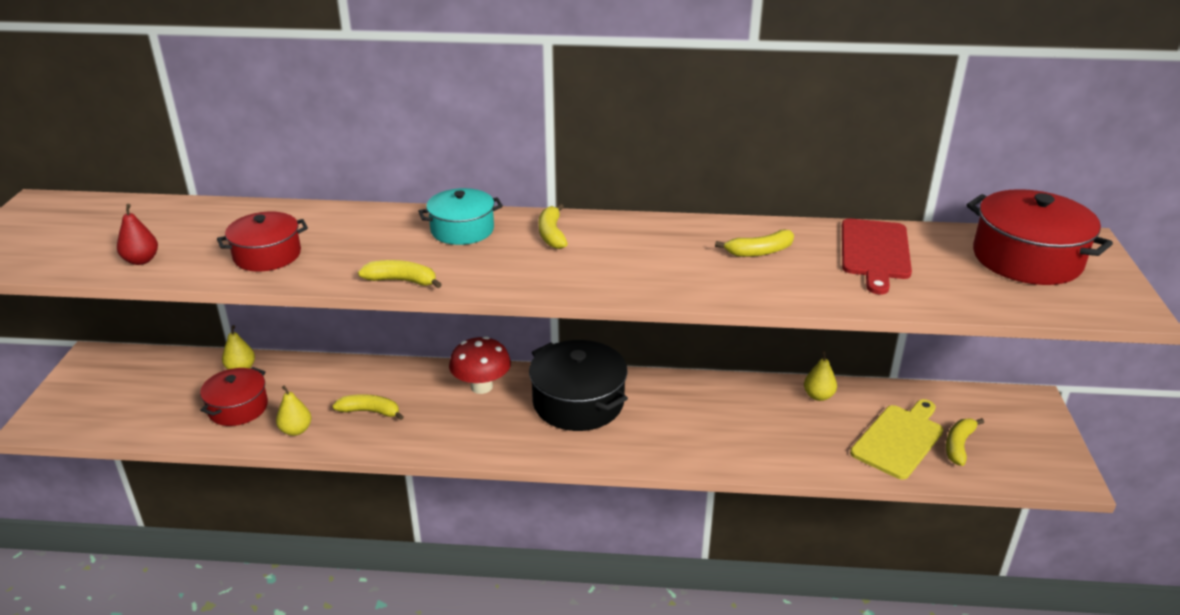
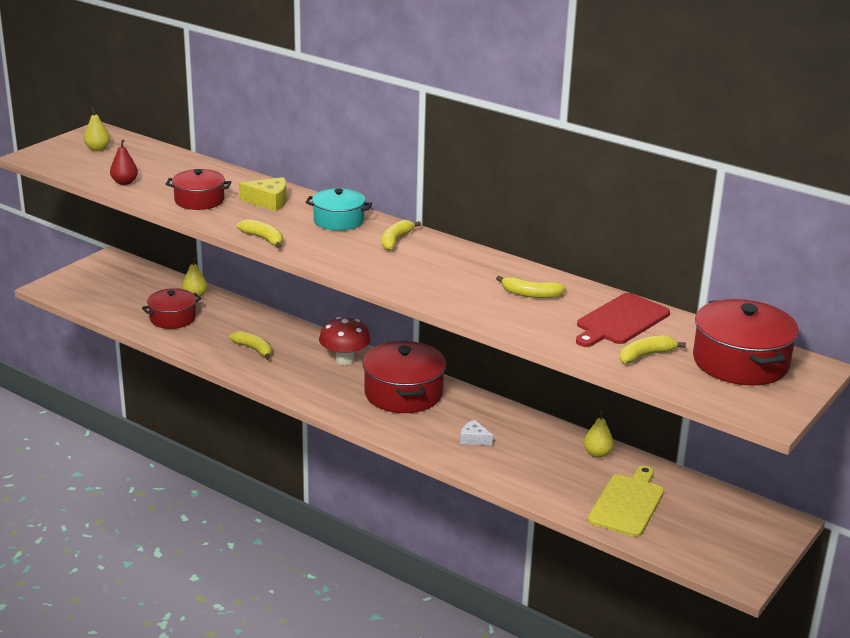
camera: 30 degrees right, 5 degrees down
(296, 430) = (196, 344): yellow pear -> yellow pear (97, 149)
(355, 231) = (269, 201): none -> yellow cheese
(578, 402) = (403, 393): black pot -> red pot
(696, 427) = (474, 439): none -> white cheese
(899, 439) = (627, 503): yellow cutting board -> yellow cutting board turned 45 degrees counterclockwise
(958, 445) = (673, 525): yellow banana -> yellow banana (645, 355)

